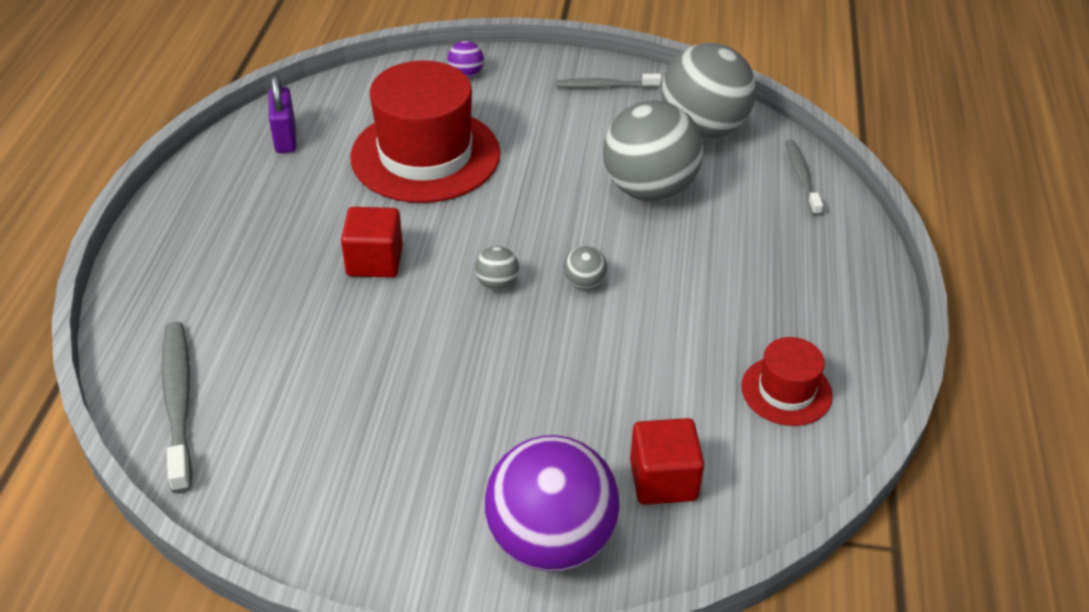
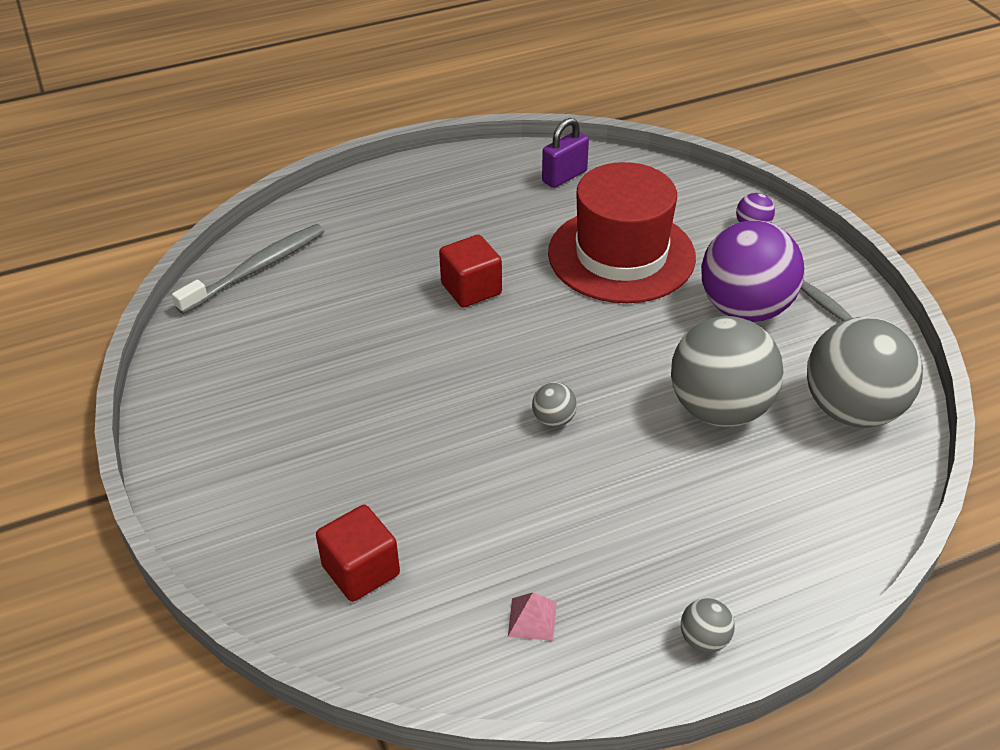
camera: 60 degrees right, 0 degrees up
(497, 284) = (506, 367): grey ball -> grey ball (704, 639)
(550, 540) = (252, 525): purple ball -> purple ball (745, 309)
(786, 391) = (532, 619): red hat -> pink pyramid
(801, 177) = (859, 515): grey toothbrush -> none

